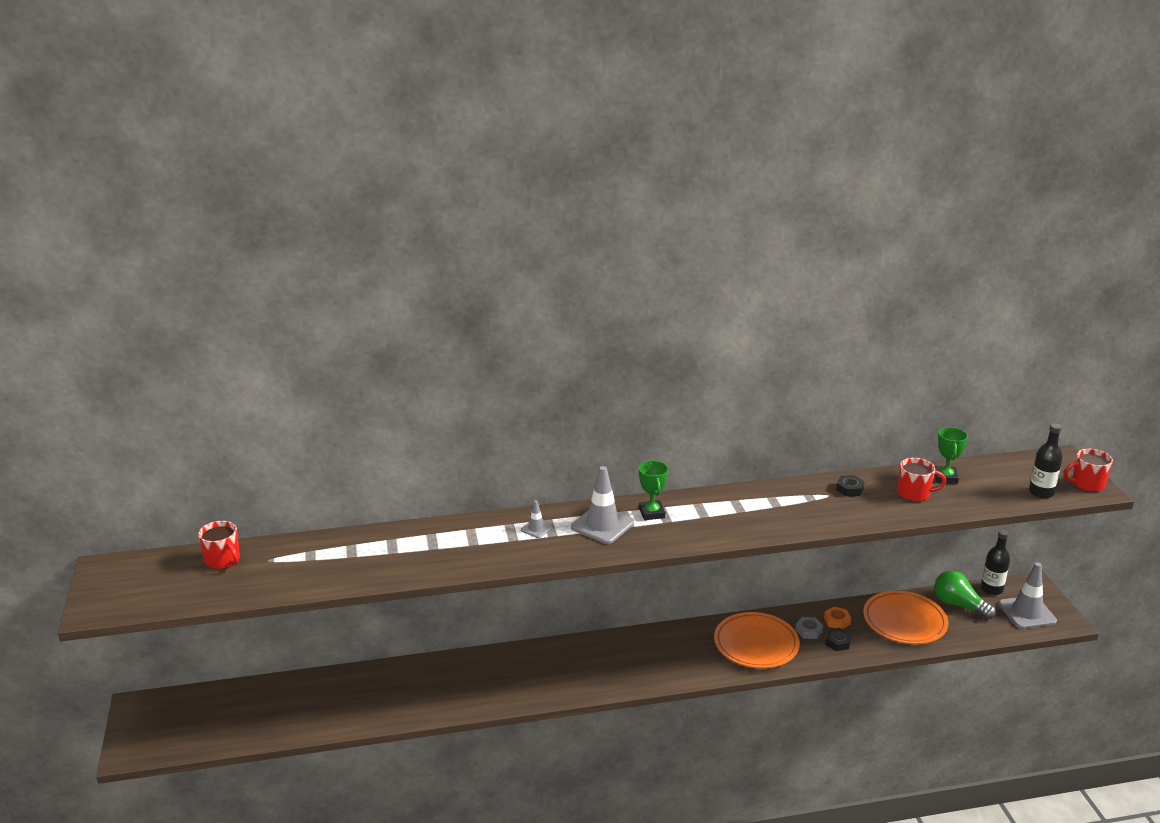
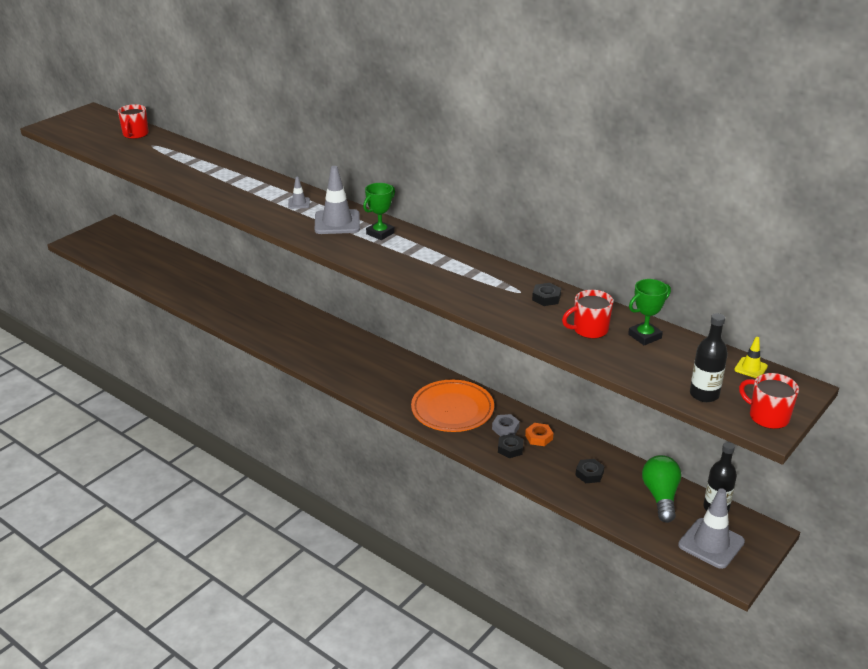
camera: 50 degrees right, 5 degrees up
(904, 622) = (589, 474): orange plate -> black nut
(914, 494) = (589, 330): red mug -> red mug turned 105 degrees clockwise
(1023, 461) = (750, 368): none -> yellow traffic cone

